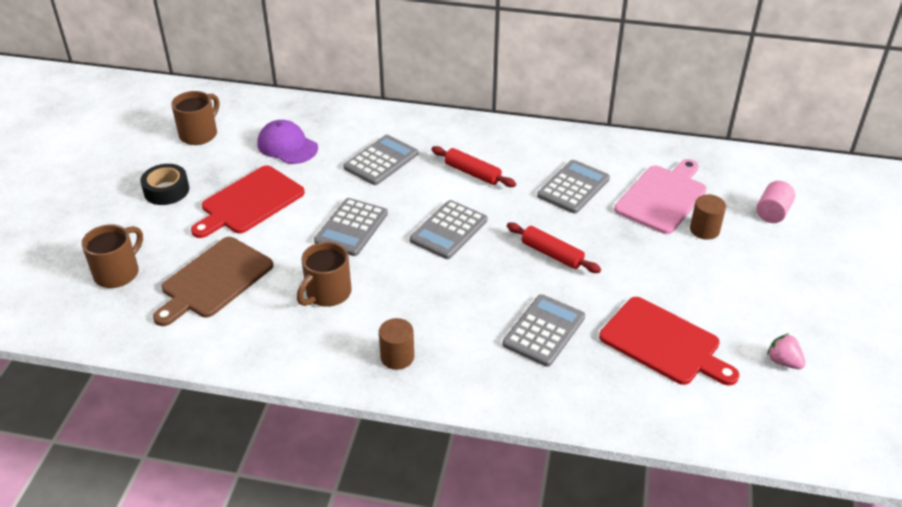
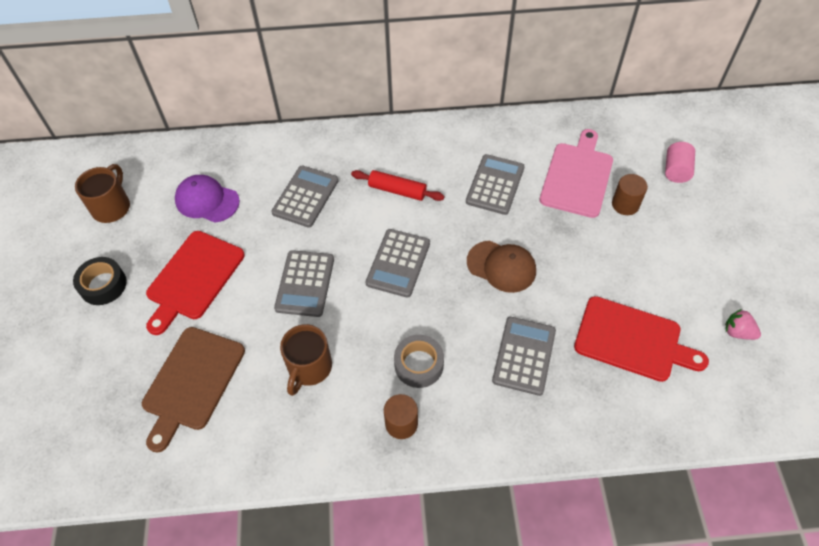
camera: 15 degrees left, 15 degrees up
(118, 272) = (90, 399): brown mug -> none
(434, 314) = (419, 365): none -> grey tape
(552, 254) = (501, 266): red rolling pin -> brown cap

